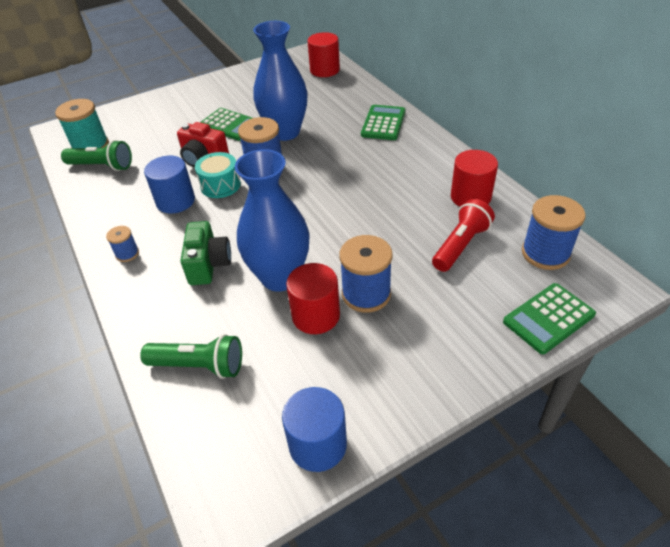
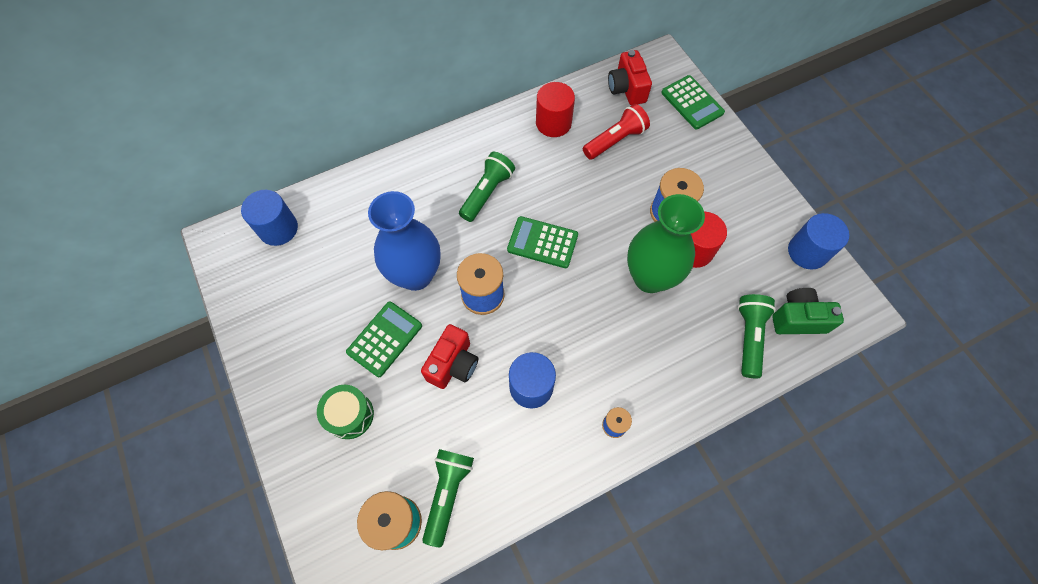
camera: 90 degrees left, 20 degrees up
(173, 118) = (350, 415): none -> green drum
(208, 265) = (632, 341): green camera -> green camera (798, 319)
(220, 185) = (508, 340): turquoise drum -> none
(280, 277) = (650, 277): blue vase -> green vase
(324, 70) = (278, 229): red cylinder -> blue cylinder
(372, 161) = (487, 193): none -> green flashlight
(383, 123) = (419, 176): green calculator -> green calculator (542, 242)
(460, 245) = (615, 140): red flashlight -> red flashlight turned 105 degrees clockwise
(545, 253) = (627, 89): blue spool -> red camera

